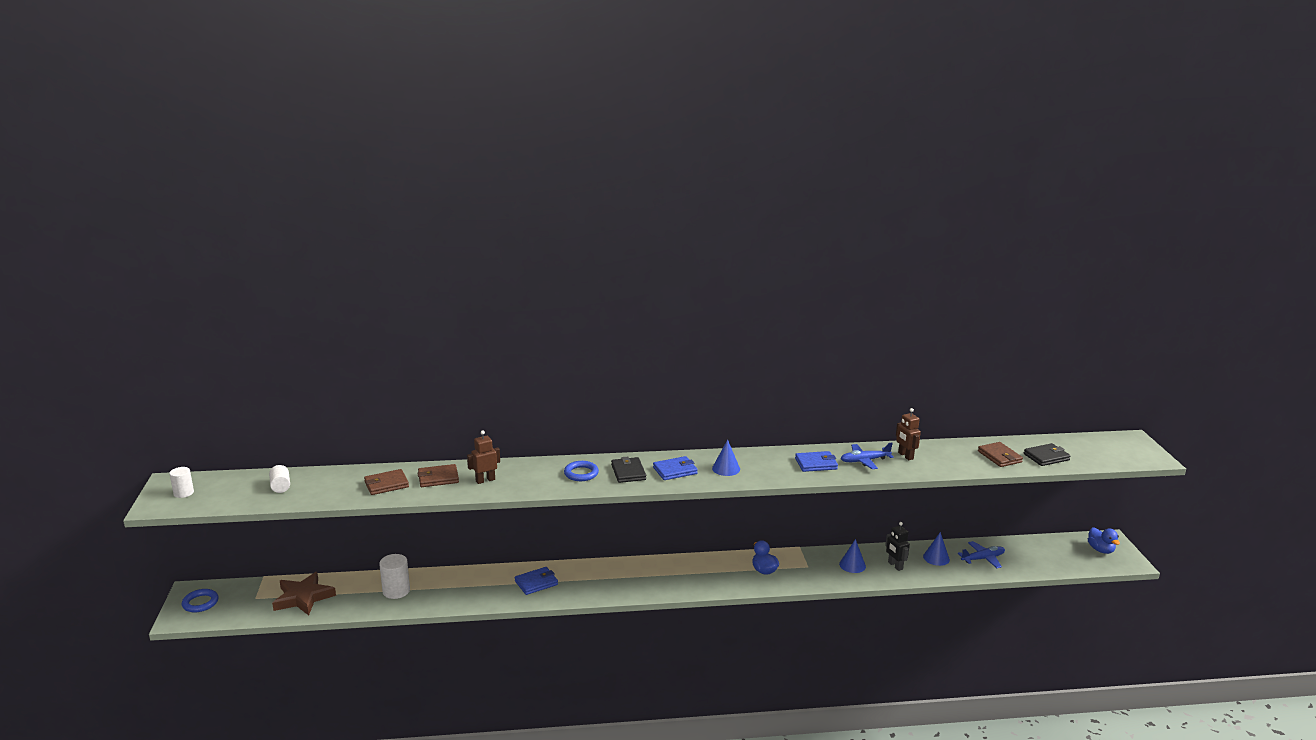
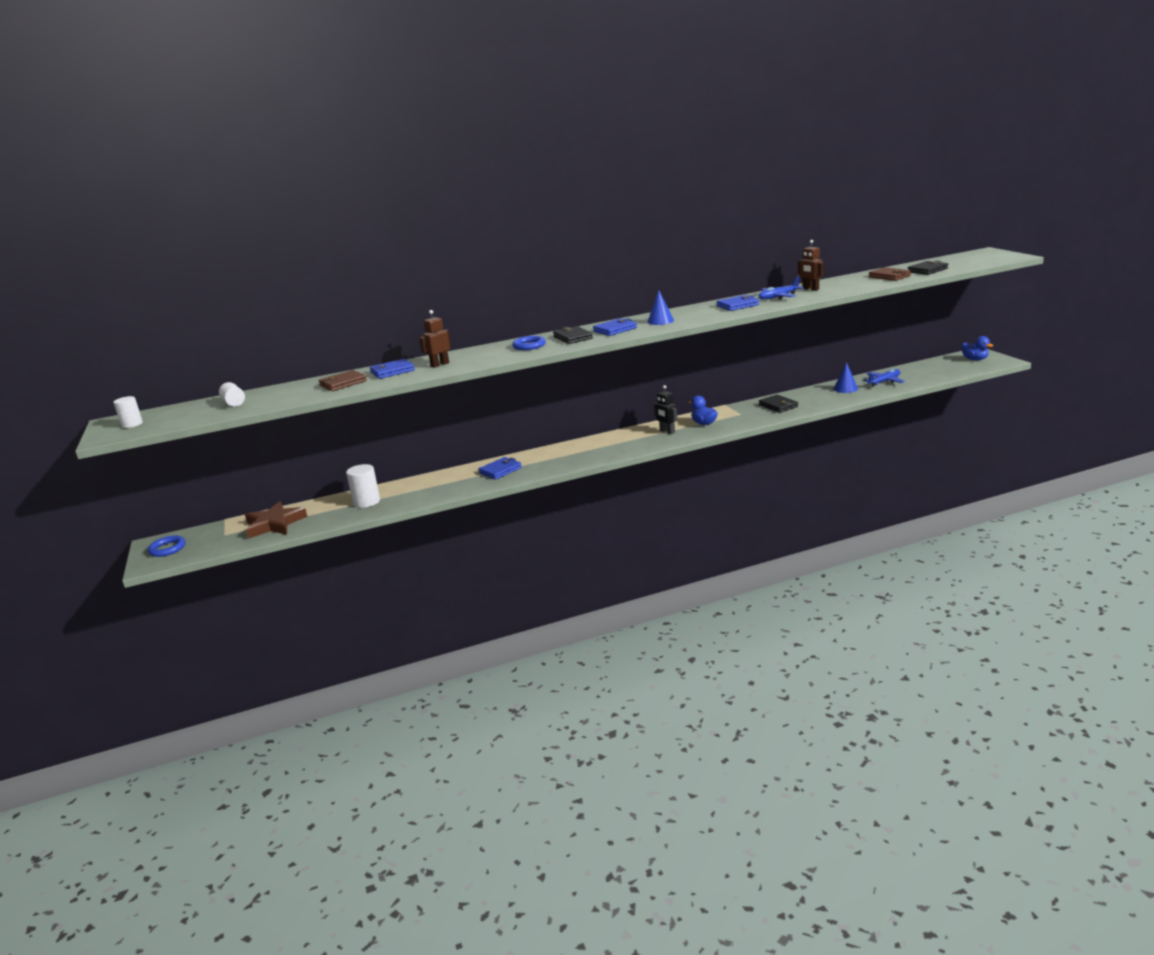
camera: 10 degrees left, 0 degrees up
(438, 478) = (392, 371): brown wallet -> blue wallet
(852, 565) = (778, 406): blue cone -> black wallet
(895, 565) = (814, 399): black robot -> black robot (667, 431)

